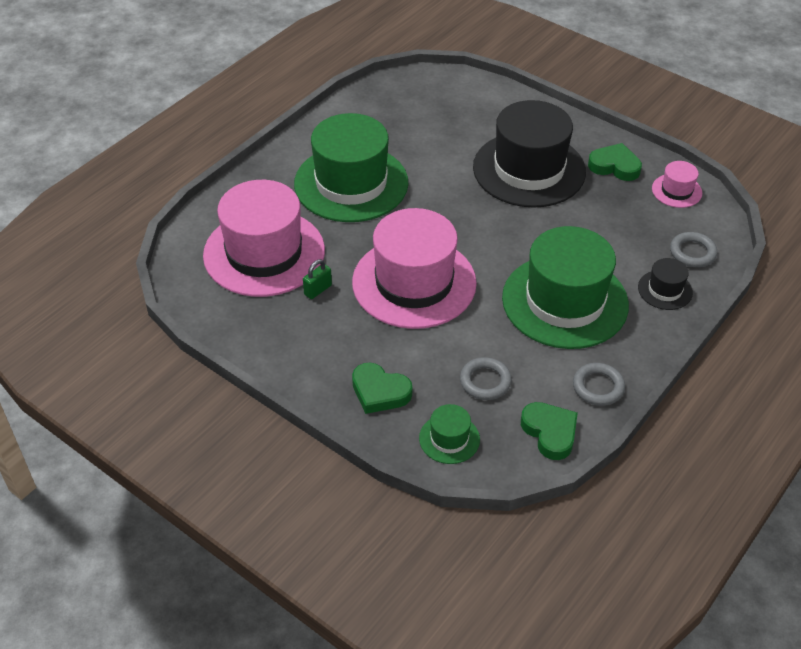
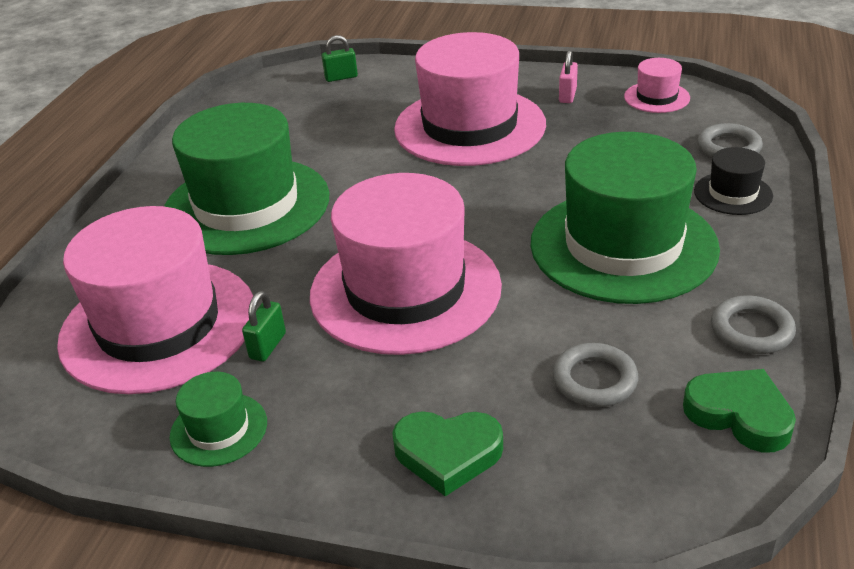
camera: 20 degrees left, 10 degrees down
(449, 439) = (602, 483): green hat -> green hat (219, 429)
(467, 91) = (341, 77): none -> green padlock
(529, 169) = (469, 126): black hat -> pink hat
(614, 166) = (567, 95): green heart -> pink padlock

